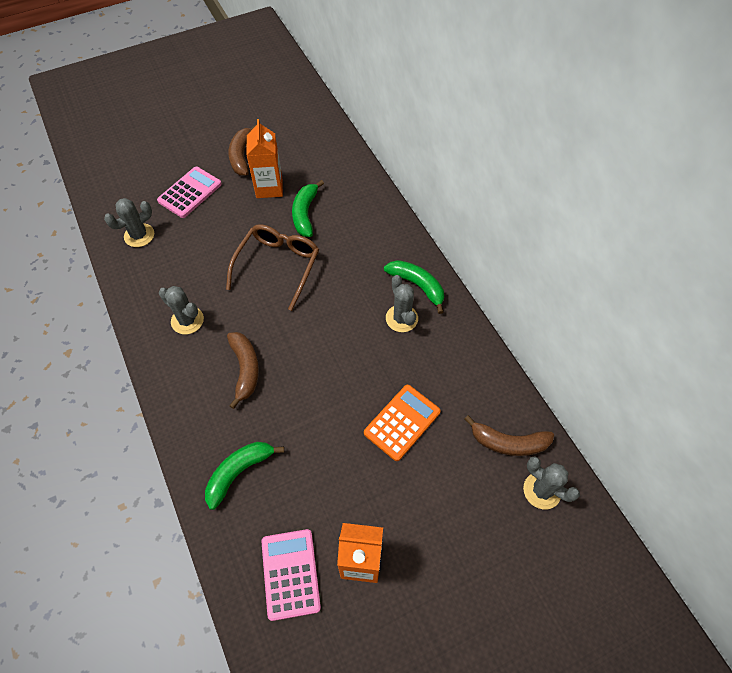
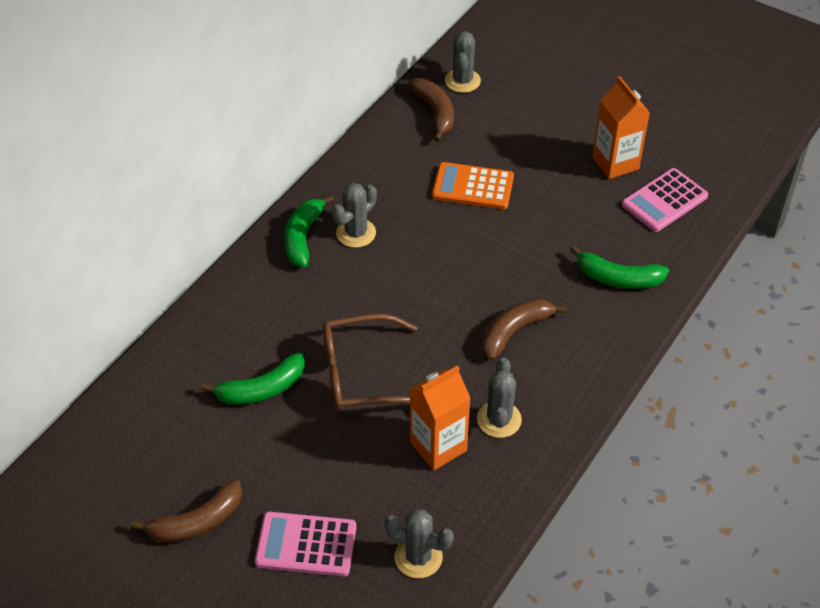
camera: 120 degrees left, 10 degrees down
(269, 187) = (239, 453): orange carton -> orange carton (438, 446)

